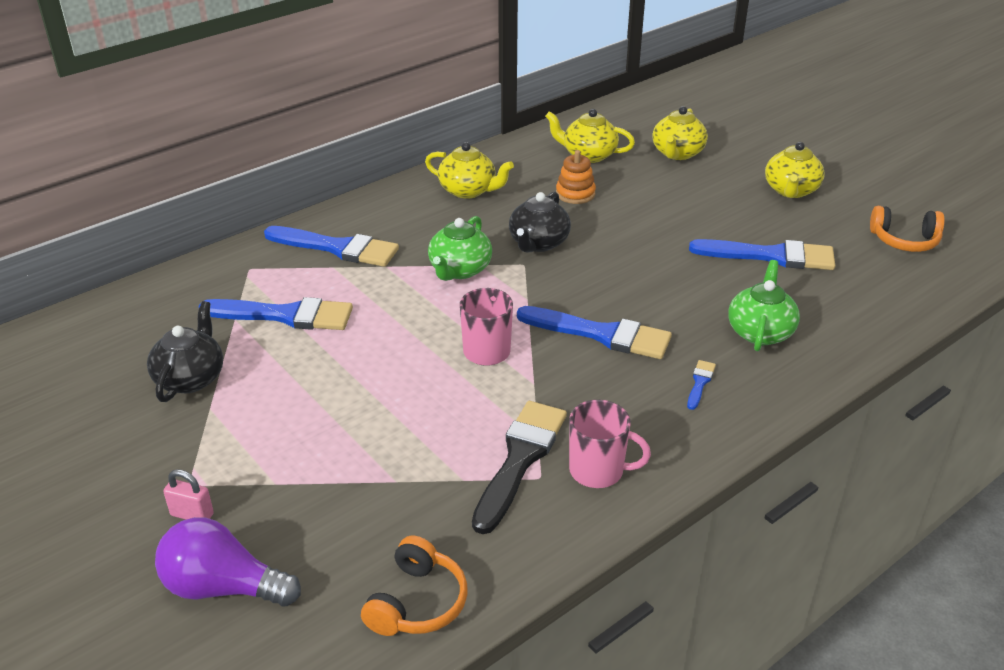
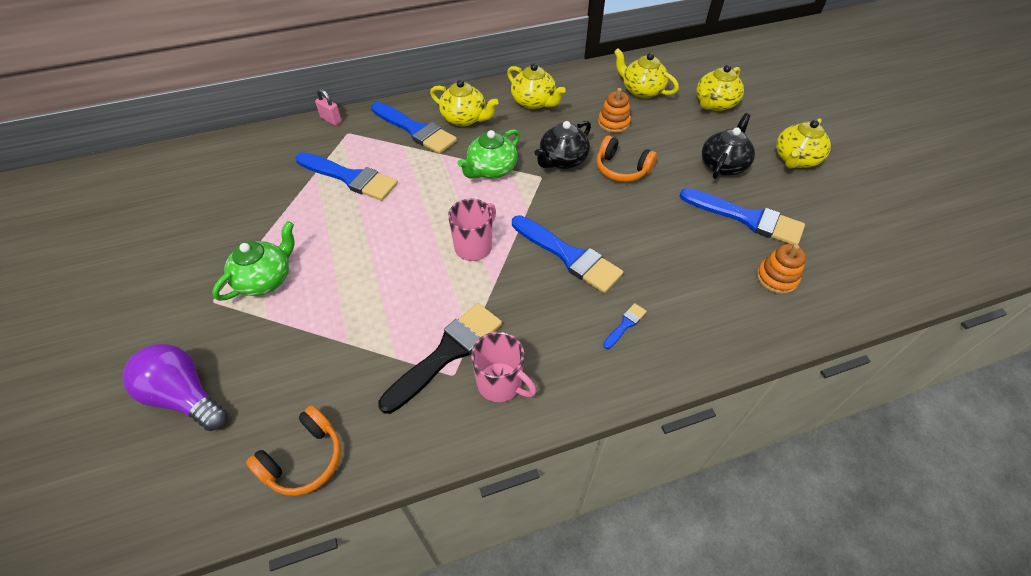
camera: 20 degrees right, 15 degrees up
(190, 378) = (261, 213): black teapot -> black teapot (723, 165)
(192, 514) = (200, 327): pink padlock -> pink padlock (331, 120)
(393, 224) = (465, 119): none -> yellow teapot
(760, 332) = (701, 289): green teapot -> green teapot (266, 279)
(829, 303) = (776, 278): none -> orange stacking toy
(904, 240) = (876, 232): orange headphones -> orange headphones (621, 169)

